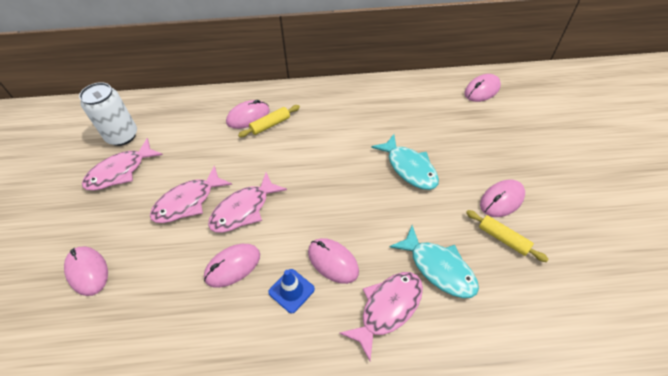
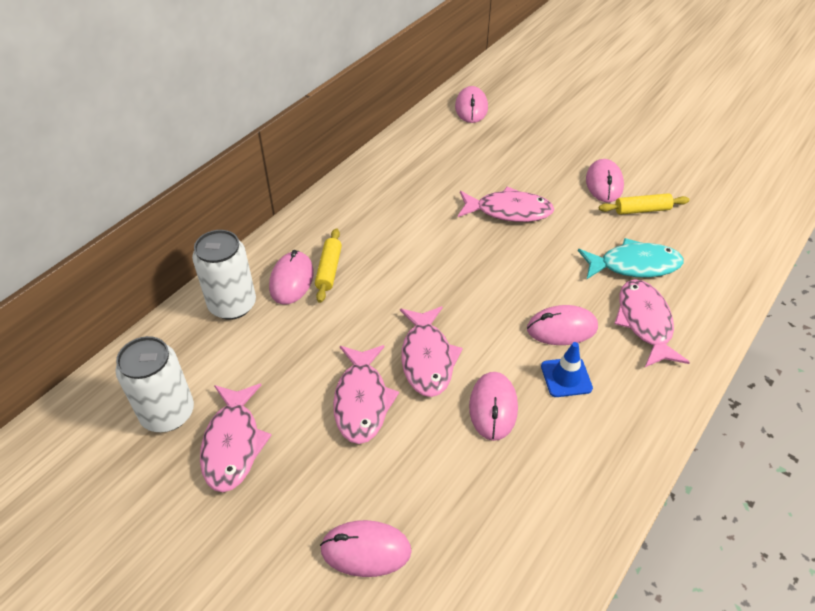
camera: 50 degrees left, 5 degrees down
(210, 108) = (232, 305): none -> white can
(409, 168) = (509, 211): turquoise fish -> pink fish

